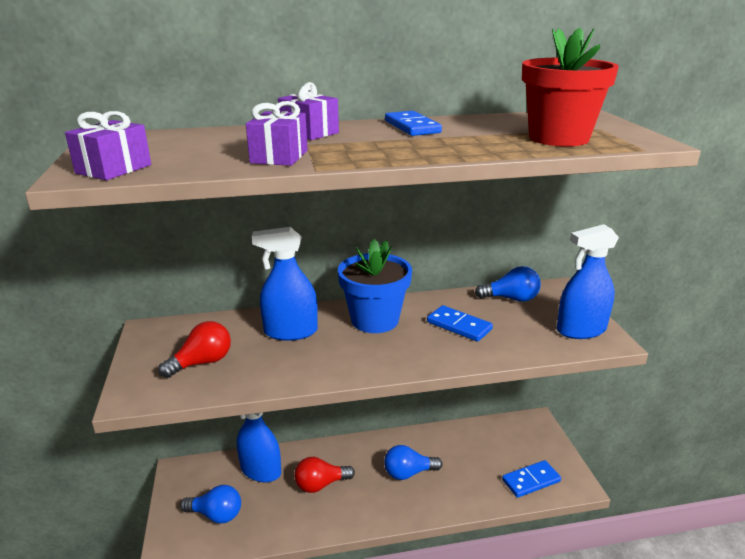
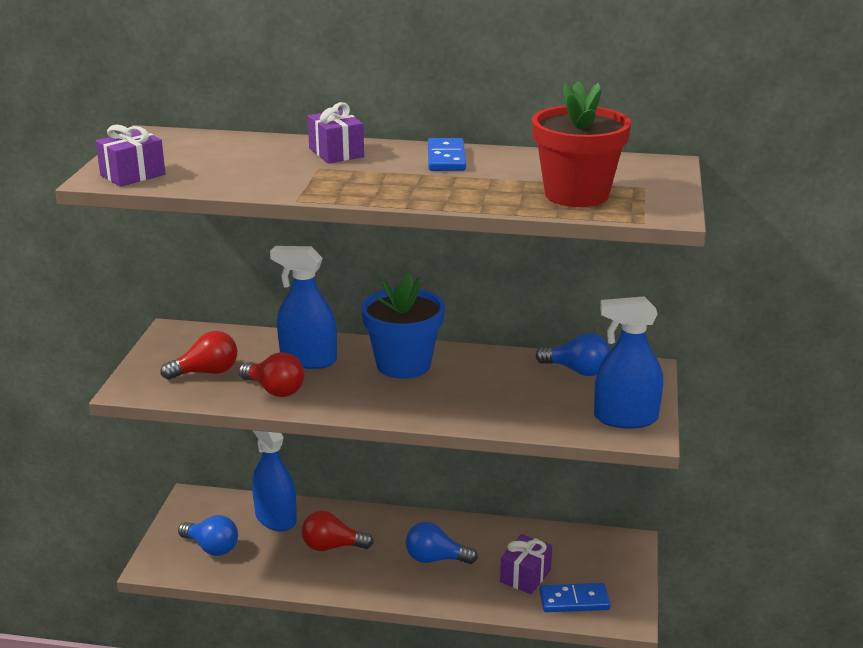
camera: 20 degrees right, 0 degrees up
(278, 366) = (275, 390): none -> red light bulb
(279, 157) = (279, 180): purple gift -> purple gift (525, 576)
(459, 326) = (490, 388): blue domino -> none

